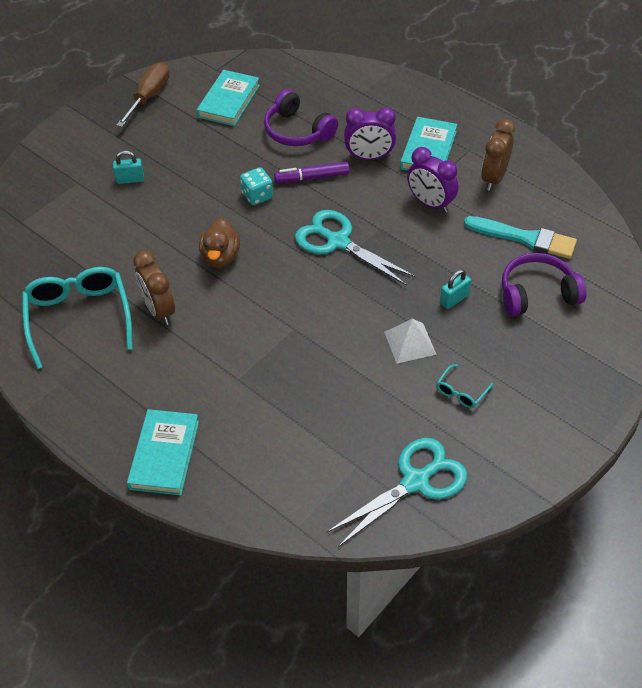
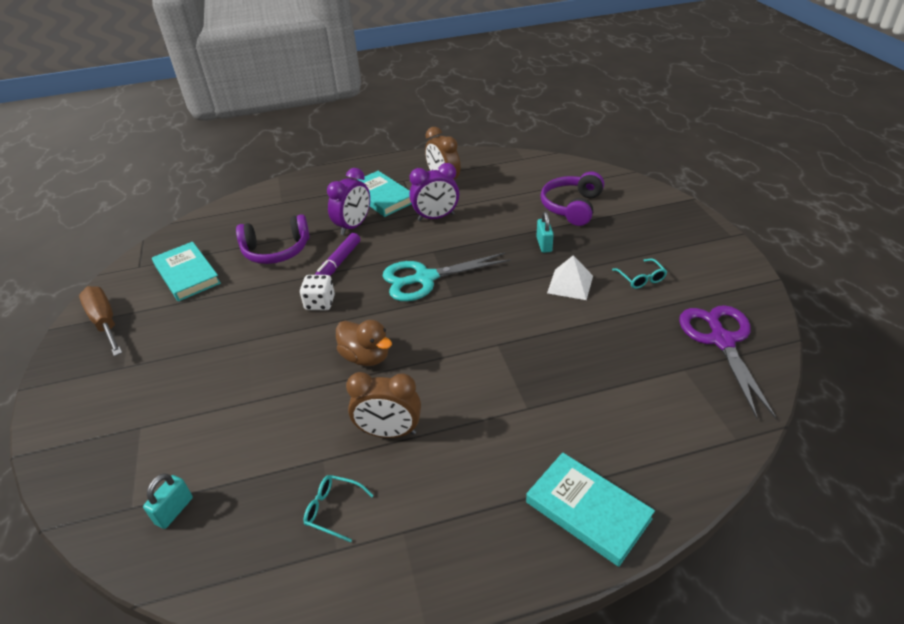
camera: 55 degrees left, 10 degrees down
(79, 318) = (333, 510): turquoise glasses -> turquoise glasses, size x0.44
(130, 179) = (192, 381): turquoise padlock -> turquoise padlock (174, 511)
(257, 196) = (320, 303): turquoise dice -> white dice
(415, 481) = (721, 340): turquoise scissors -> purple scissors
(525, 238) = (515, 191): turquoise brush -> none

